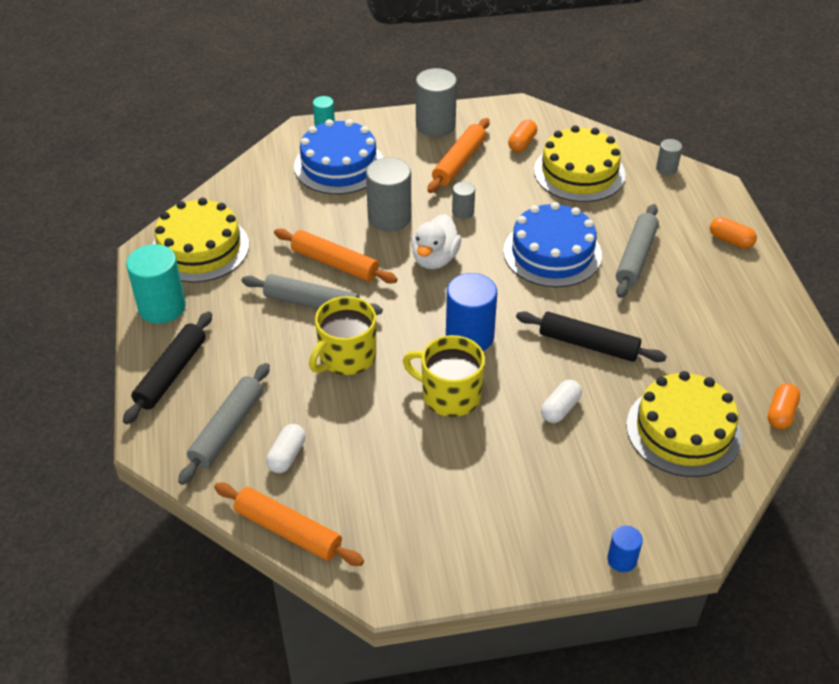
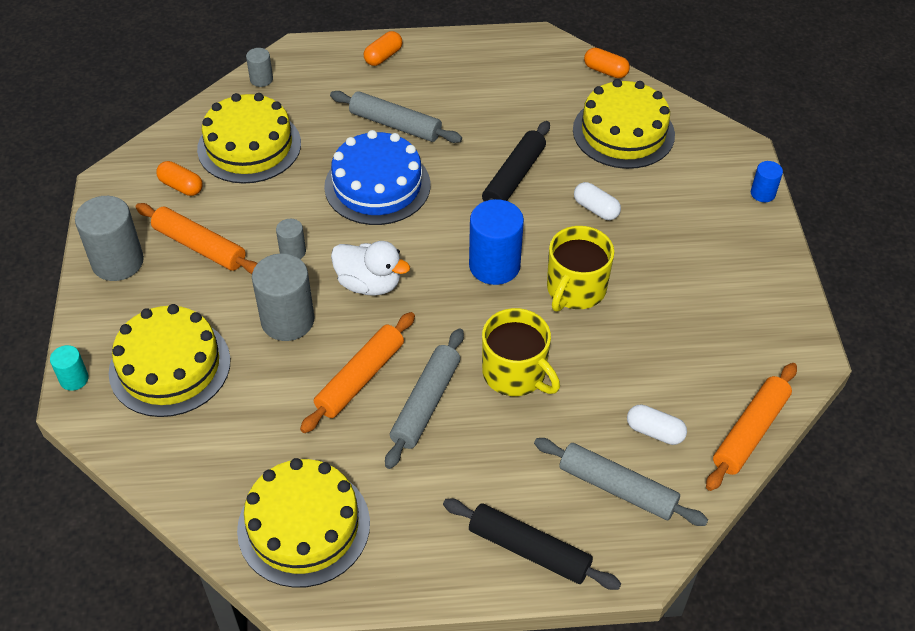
camera: 85 degrees left, 5 degrees up
(162, 307) = (411, 567): turquoise cylinder -> none
(339, 165) = (170, 366): blue cake -> yellow cake

